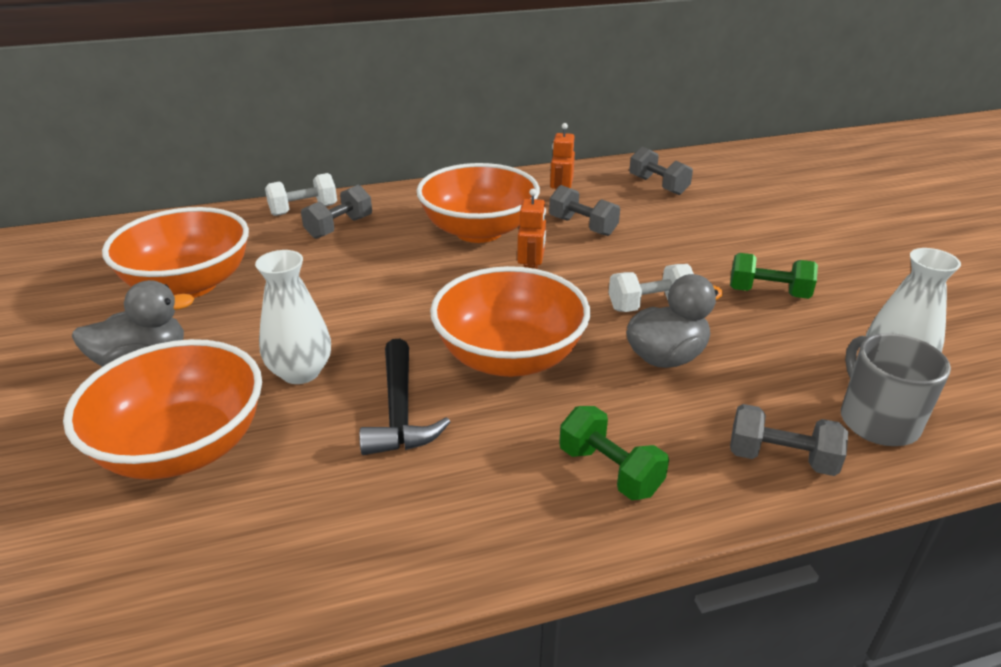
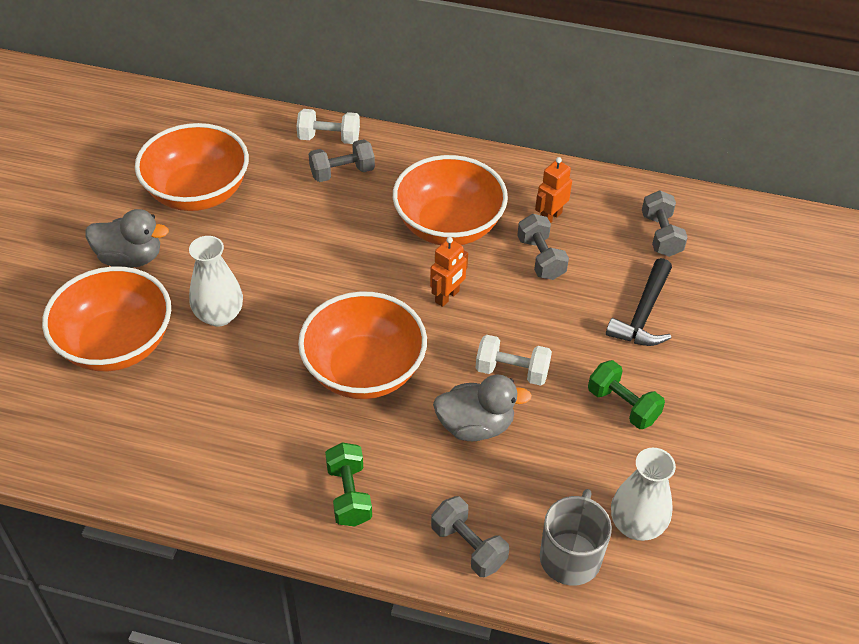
camera: 30 degrees right, 15 degrees up
(400, 411) = (257, 380): black hammer -> black hammer (643, 314)

